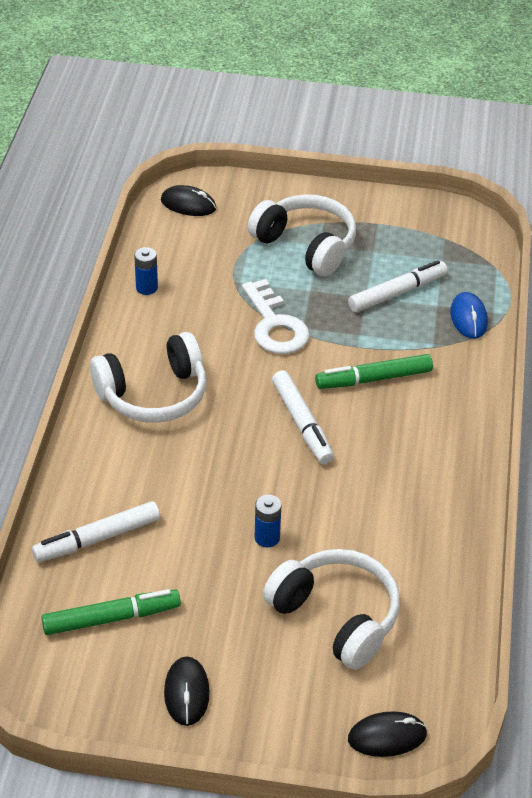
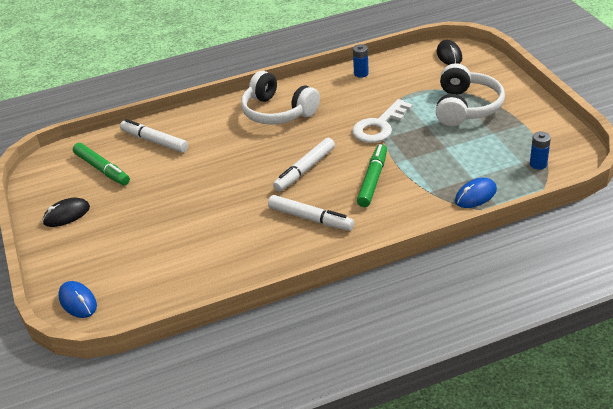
camera: 65 degrees right, 5 degrees down
(267, 538) = (200, 195): blue battery -> blue battery (538, 164)
(336, 617) = (157, 245): white headphones -> none
(374, 379) = (372, 180): green marker -> green marker turned 60 degrees clockwise
(387, 737) = (78, 301): black mouse -> blue mouse
(396, 293) = (464, 157): white marker -> white marker (310, 218)

